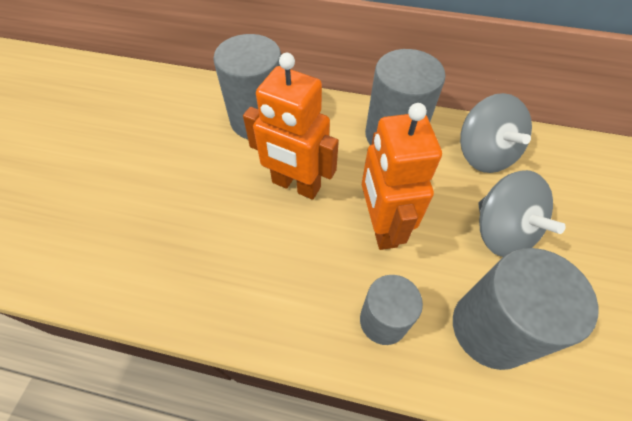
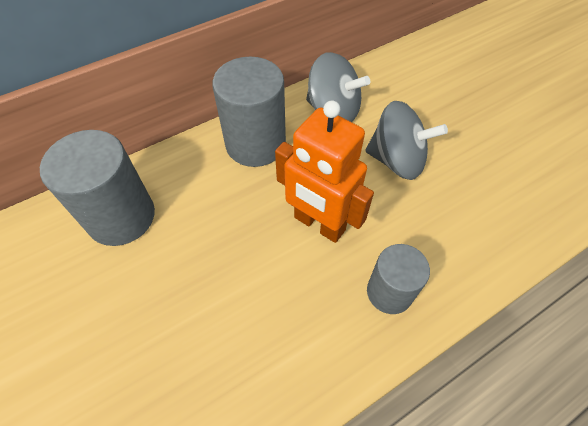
camera: 45 degrees left, 0 degrees up
(296, 185) = (219, 247): orange robot -> none
(491, 328) = (453, 233): grey cylinder -> none

